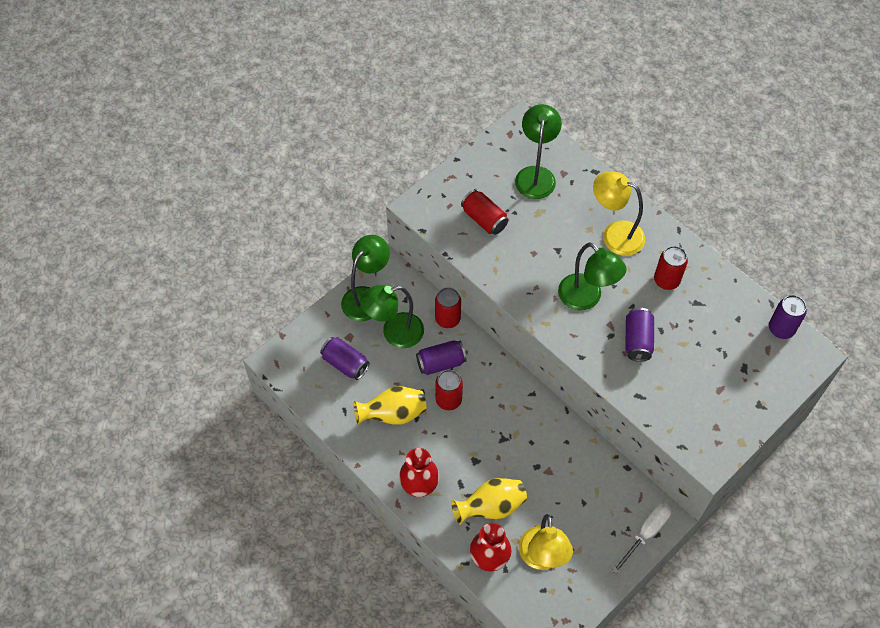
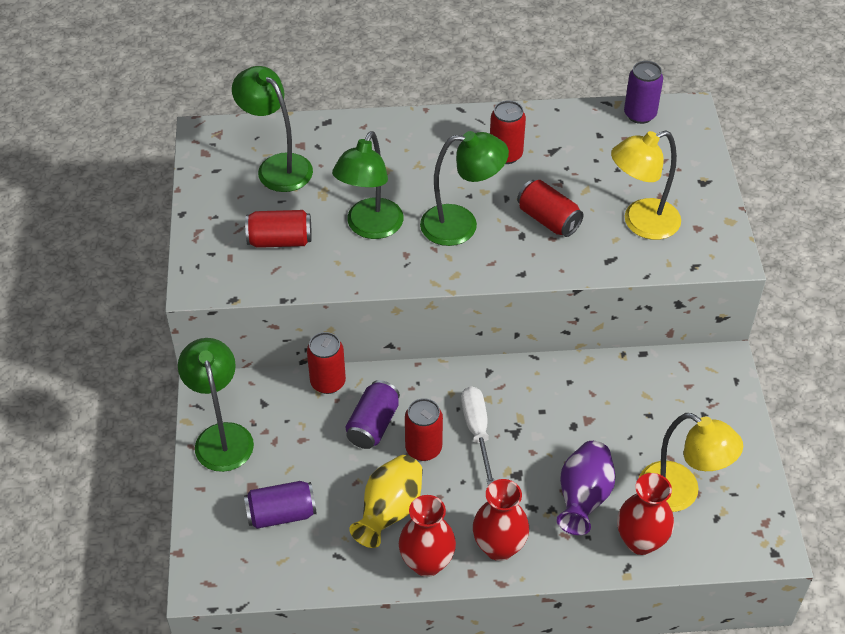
camera: 50 degrees left, 10 degrees down
(378, 457) = (427, 563): none -> red vase
(394, 333) = (293, 441): green lamp -> green lamp (370, 228)
(491, 507) = (583, 498): yellow vase -> purple vase
(615, 234) = (414, 156): yellow lamp -> yellow lamp (641, 223)
(637, 340) = (548, 219): purple can -> red can
(646, 533) = (726, 388): white screwdriver -> white screwdriver (477, 431)

